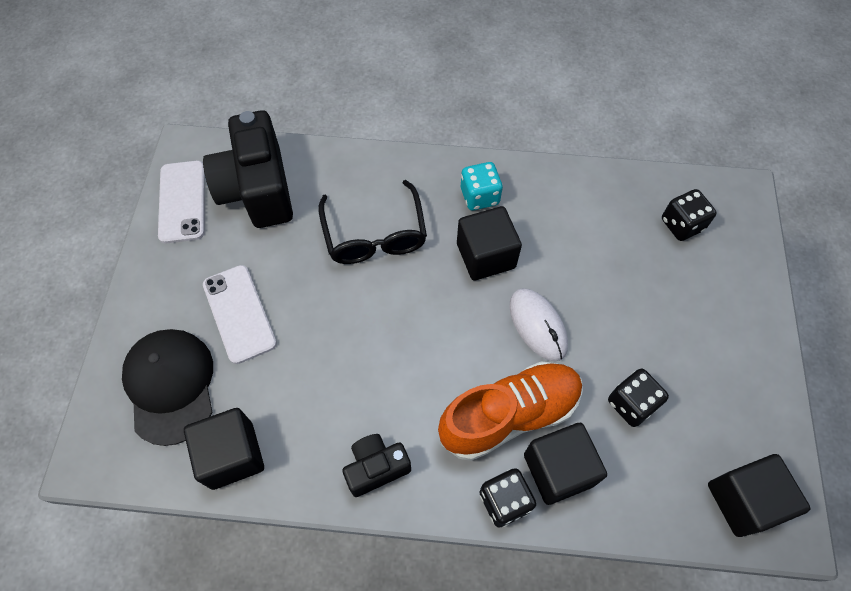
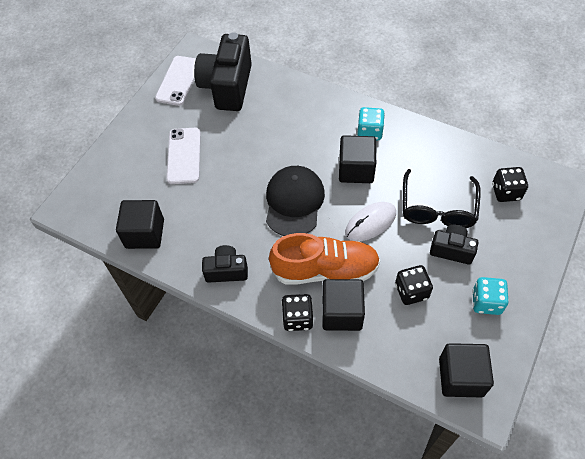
camera: 25 degrees right, 5 degrees down
(170, 386) = (126, 183): black cap -> black cap (294, 202)
(374, 235) = (288, 135): black glasses -> black glasses (437, 208)
(537, 325) = (370, 223): white mouse -> white mouse turned 60 degrees clockwise
(654, 327) = (451, 250): none -> black camera
(726, 383) = (486, 302): none -> turquoise dice

